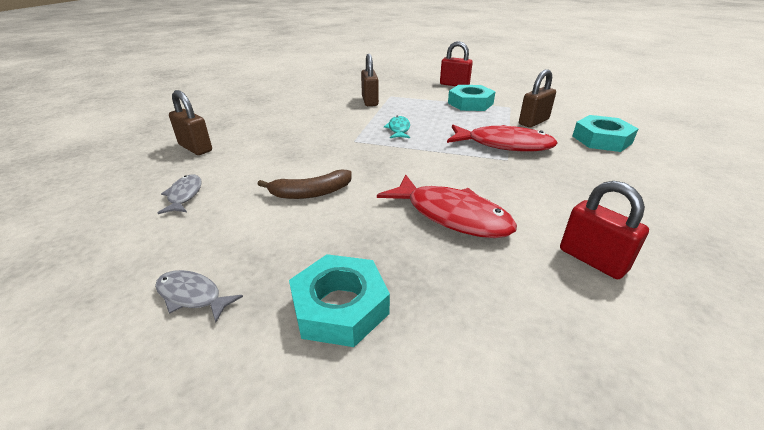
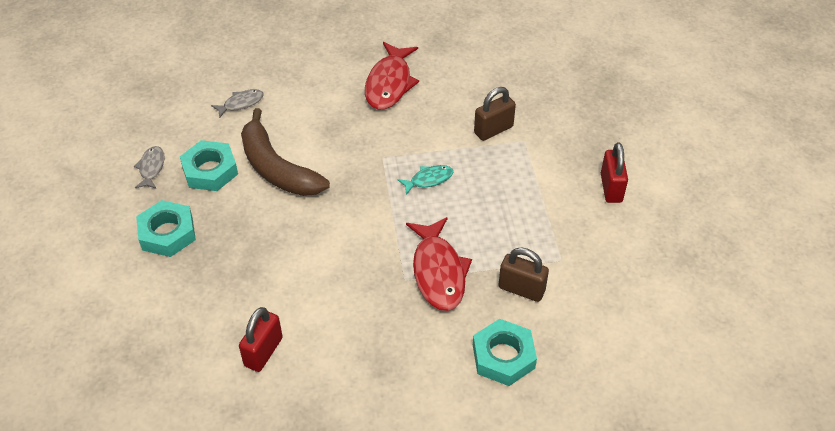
camera: 65 degrees right, 15 degrees up
(195, 148) = (310, 65): brown padlock -> none
(311, 193) = (277, 168): brown banana -> brown banana, size x1.71
(452, 215) = (284, 261): red fish -> red fish (389, 84)
(470, 103) = (547, 219): turquoise nut -> turquoise nut (210, 170)

